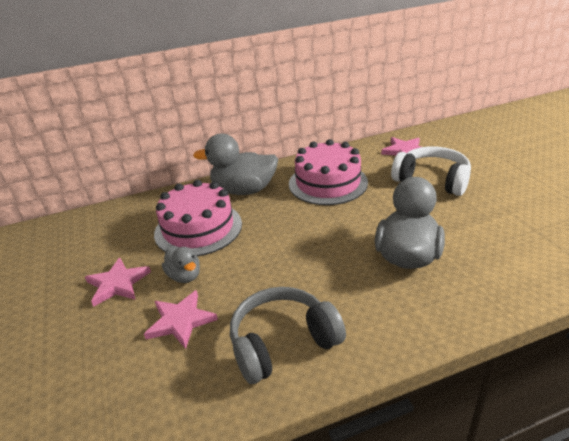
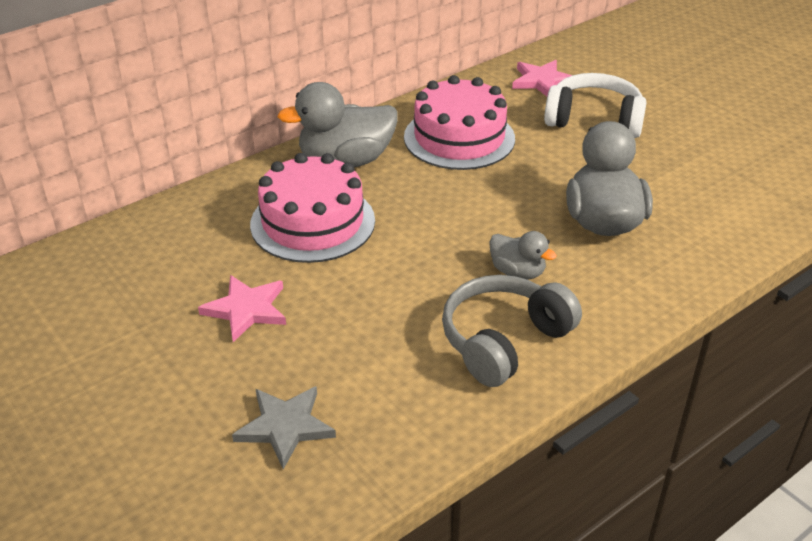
camera: 20 degrees left, 5 degrees up
(82, 382) = (285, 426): none -> grey star
(180, 321) = (364, 339): pink star -> none
(184, 276) = (334, 286): grey duck -> grey duck (517, 272)

